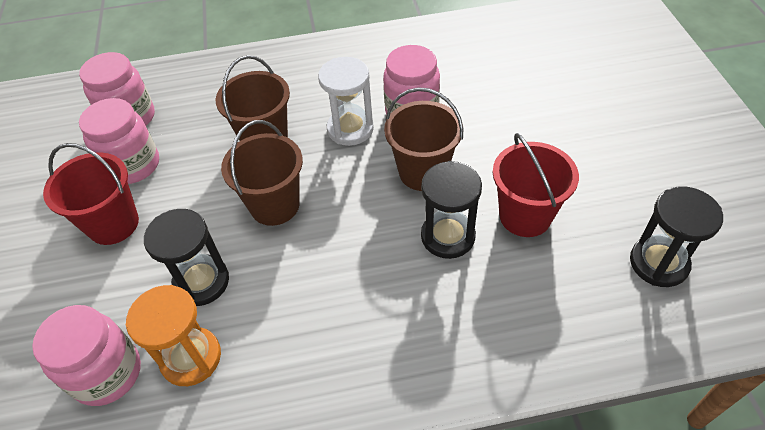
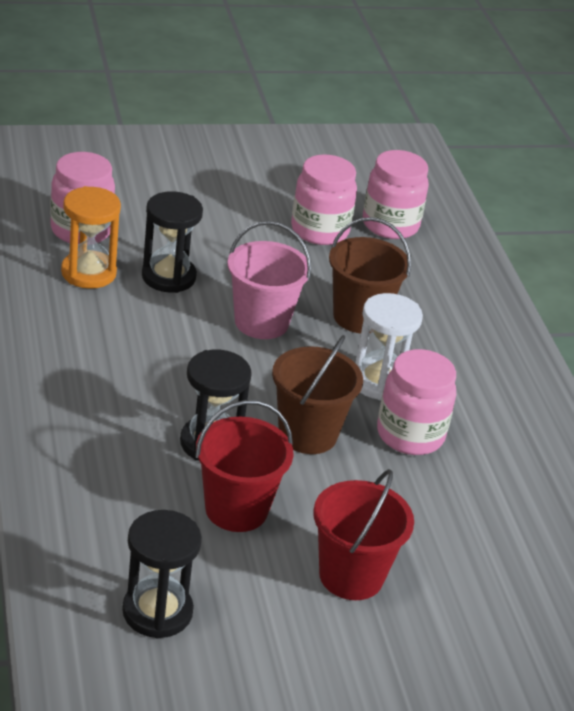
camera: 80 degrees right, 15 degrees down
(113, 224) = (242, 223): red bucket -> red bucket (351, 576)
(274, 205) = (261, 322): brown bucket -> pink bucket

